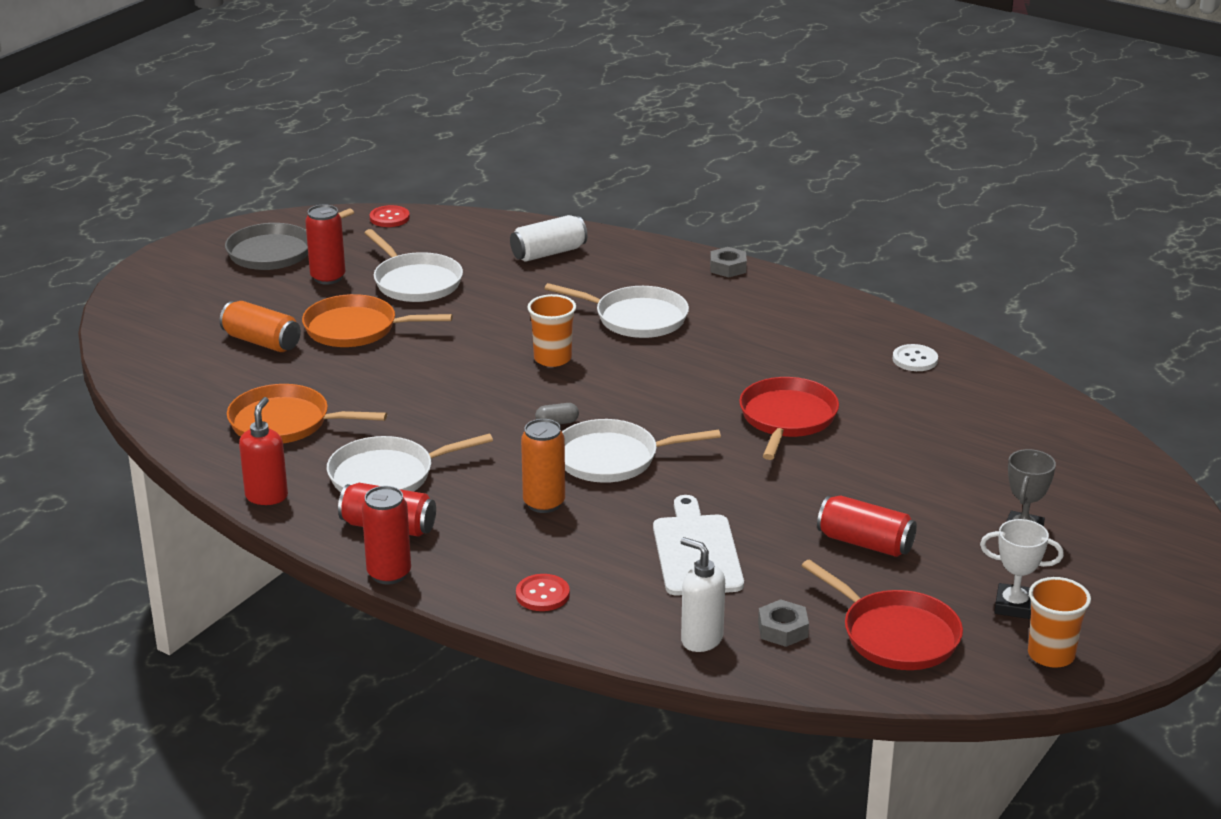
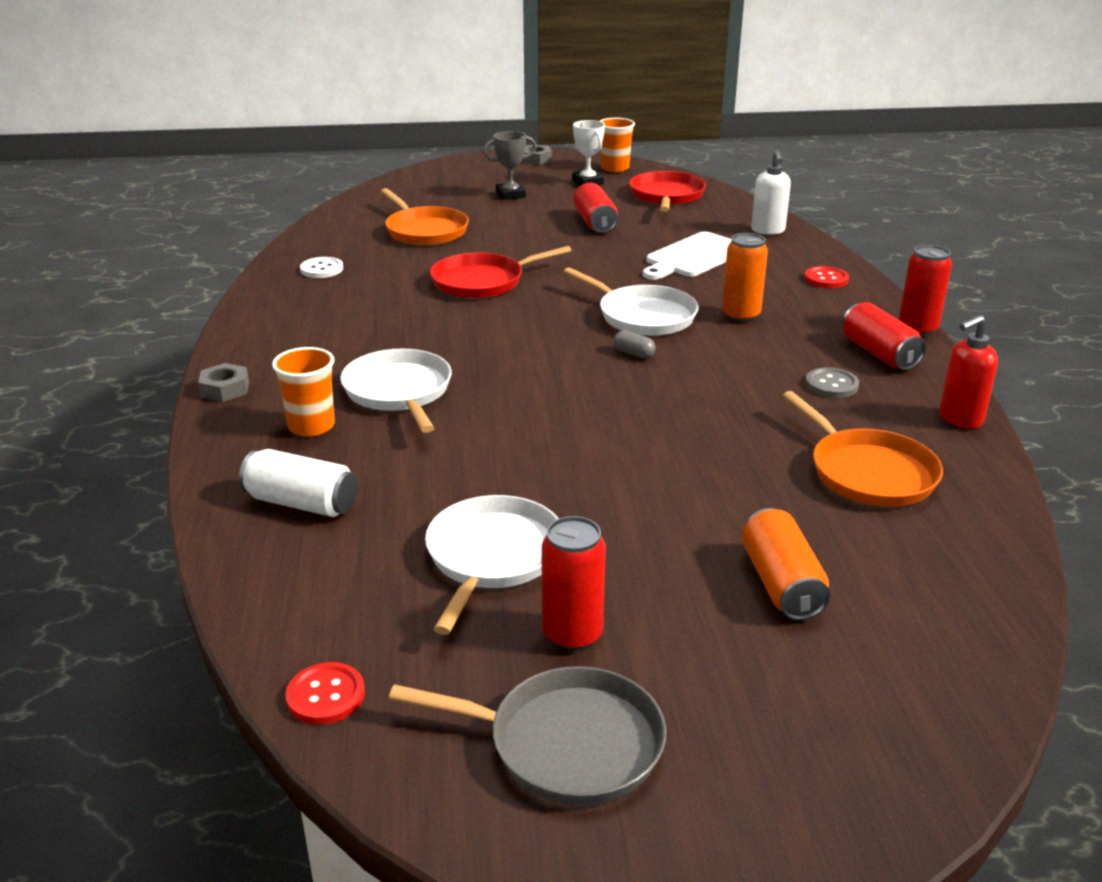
camera: 130 degrees left, 0 degrees up
(355, 329) = (653, 535): orange pan -> orange pan (425, 231)
(386, 475) = (831, 385): white pan -> grey button
(552, 358) = (536, 398): orange cup -> orange cup (311, 426)
(783, 629) = (717, 217): grey nut -> grey nut (536, 159)

